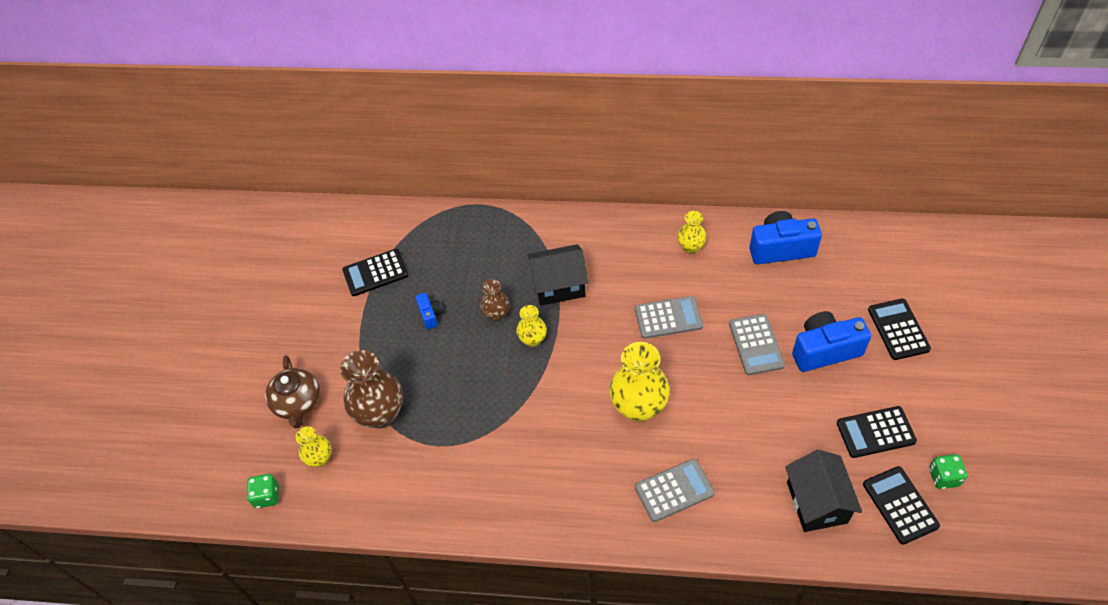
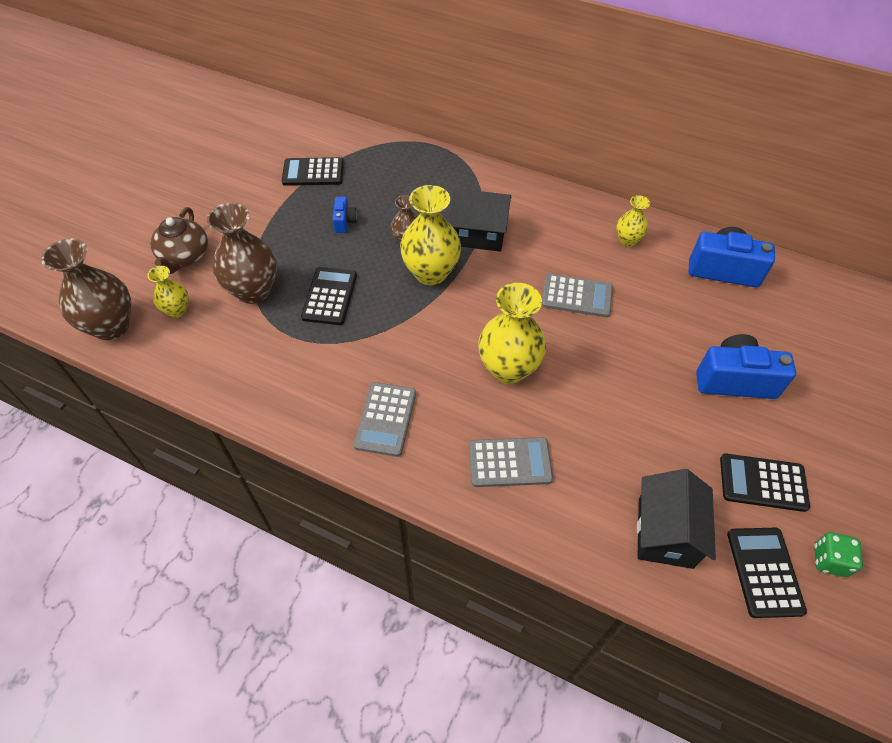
camera: 15 degrees right, 0 degrees up
(267, 496) = (111, 326): green dice -> brown vase
(532, 340) = (431, 273): yellow vase -> yellow vase, size x1.85
(756, 345) = (659, 350): grey calculator -> grey calculator (385, 419)
(898, 329) = (827, 386): black calculator -> black calculator (330, 296)

